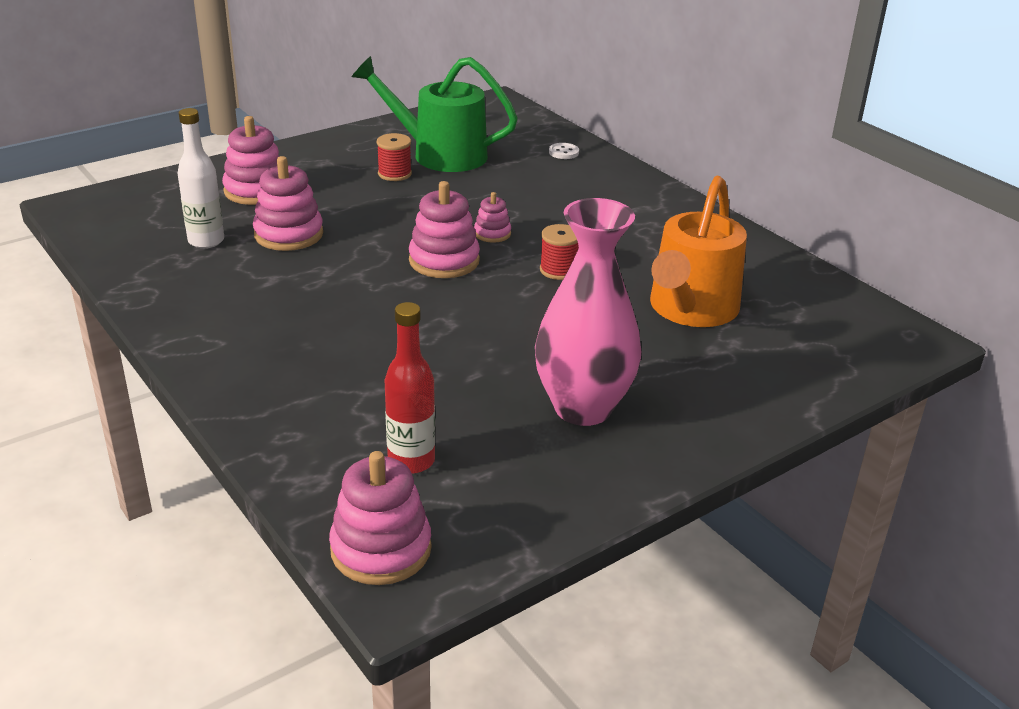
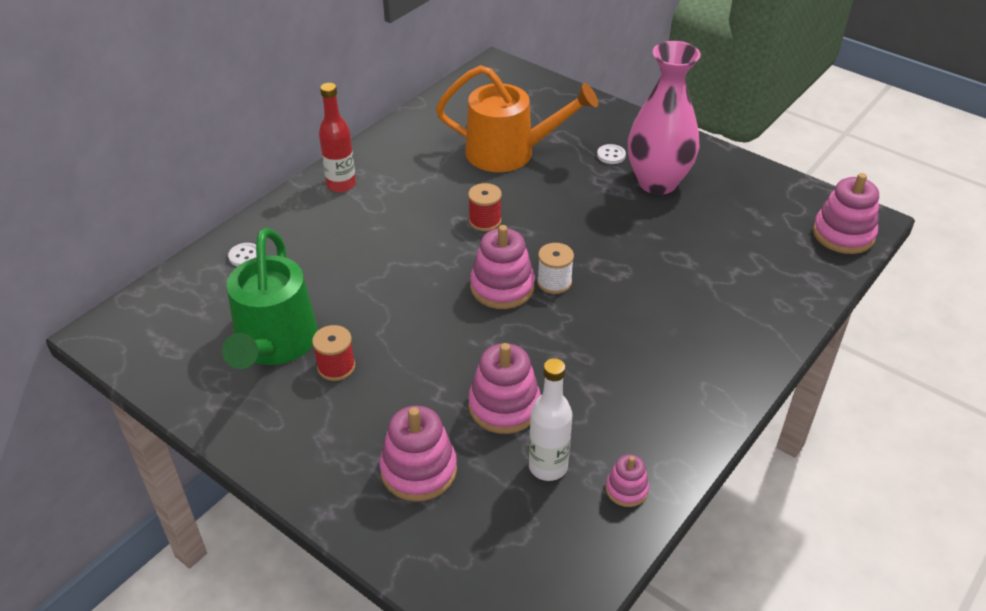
camera: 105 degrees left, 10 degrees up
(411, 461) = (762, 241): red bottle -> red bottle (341, 185)
(432, 291) = (554, 282): none -> white spool
(492, 233) = (439, 269): pink stacking toy -> pink stacking toy (626, 489)
(661, 385) = (611, 155): none -> white button

